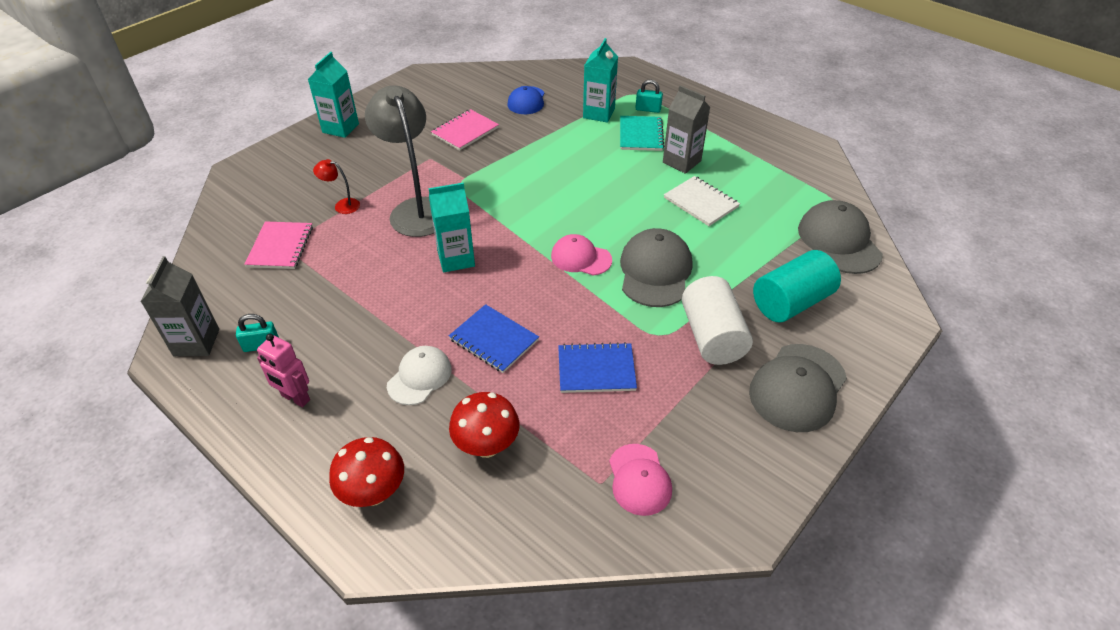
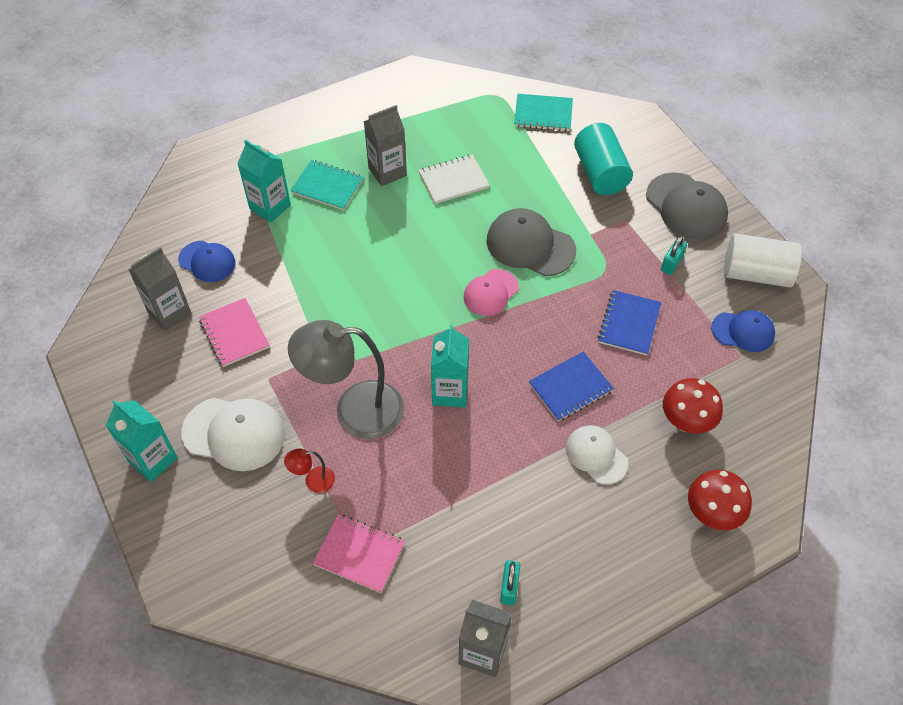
camera: 70 degrees left, 10 degrees up
(295, 398) = (590, 563): pink robot -> none
(342, 205) = (313, 481): red lamp -> red lamp turned 45 degrees clockwise
(374, 156) = (234, 433): none -> white cap
(470, 98) = (169, 313): none -> grey carton
(639, 479) = (743, 331): pink cap -> blue cap
(648, 109) = (286, 165): turquoise padlock -> turquoise padlock (671, 264)
(712, 336) = (619, 236): white cylinder -> white cylinder (756, 274)
(839, 241) = (543, 114): grey cap -> turquoise notebook

